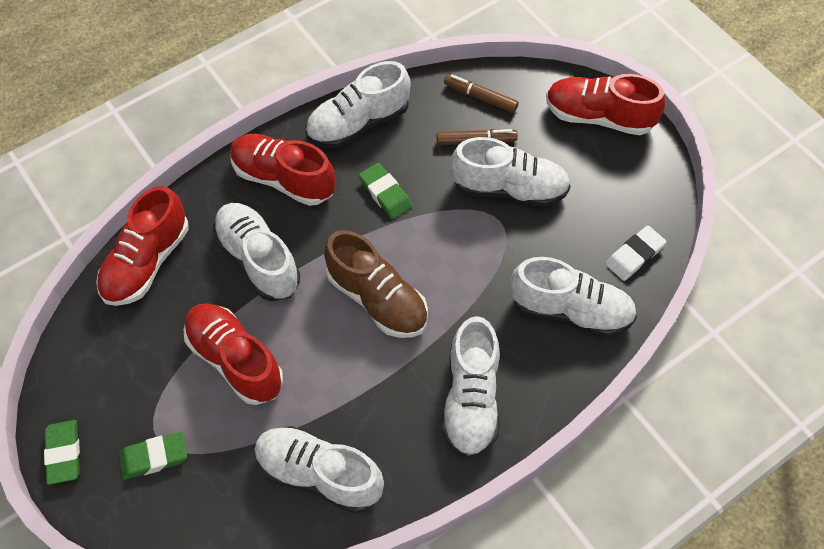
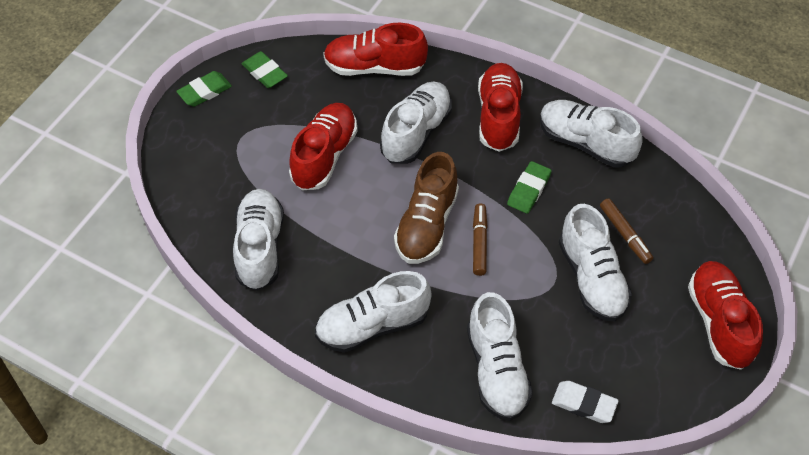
camera: 65 degrees right, 5 degrees down
(154, 457) = (226, 143): green eraser -> green eraser (264, 72)
(480, 97) = (674, 220): brown marker -> brown marker (479, 243)

